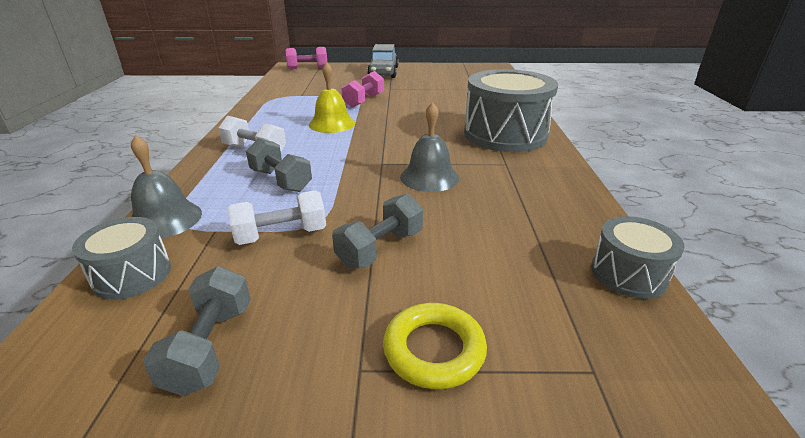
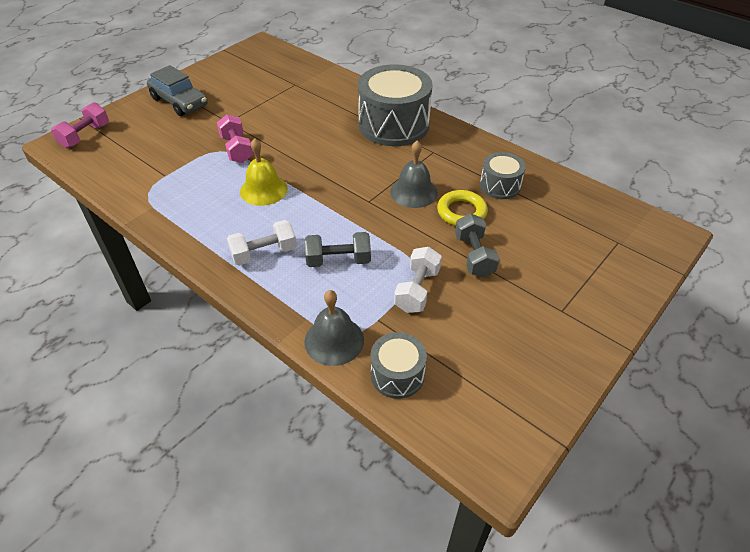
camera: 50 degrees left, 15 degrees up
(210, 347) = (502, 358): grey dumbbell -> none
(434, 350) = (569, 280): yellow ring -> yellow ring (461, 212)
(628, 274) = (574, 188): grey drum -> grey drum (500, 186)

